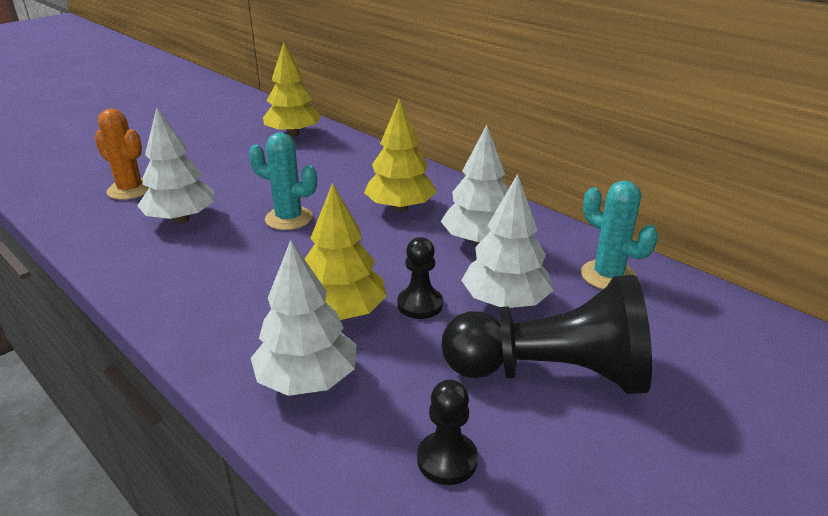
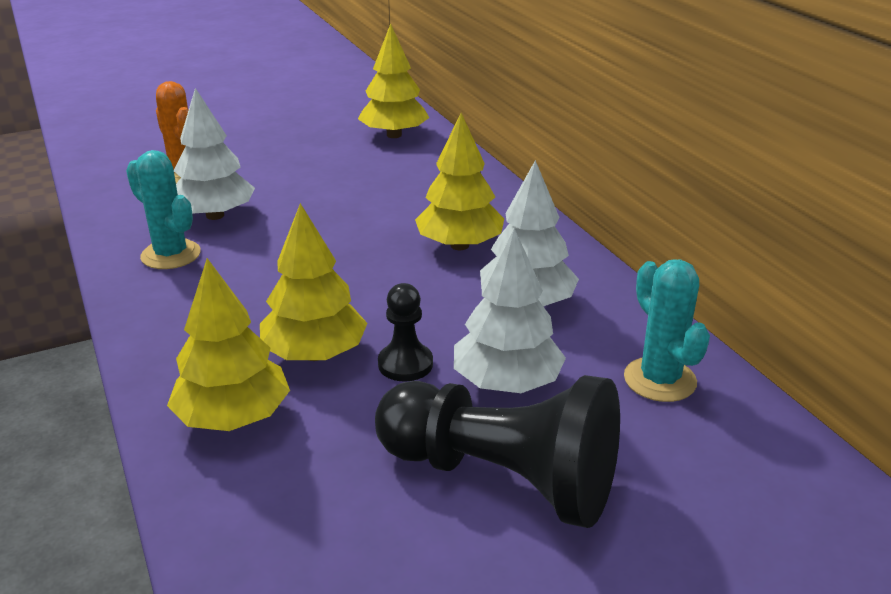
camera: 20 degrees right, 0 degrees up
(289, 218) = (326, 235): turquoise cactus -> turquoise cactus (171, 255)
(307, 380) = (233, 417): white tree -> yellow tree
(447, 460) = (320, 539): black pawn -> none

